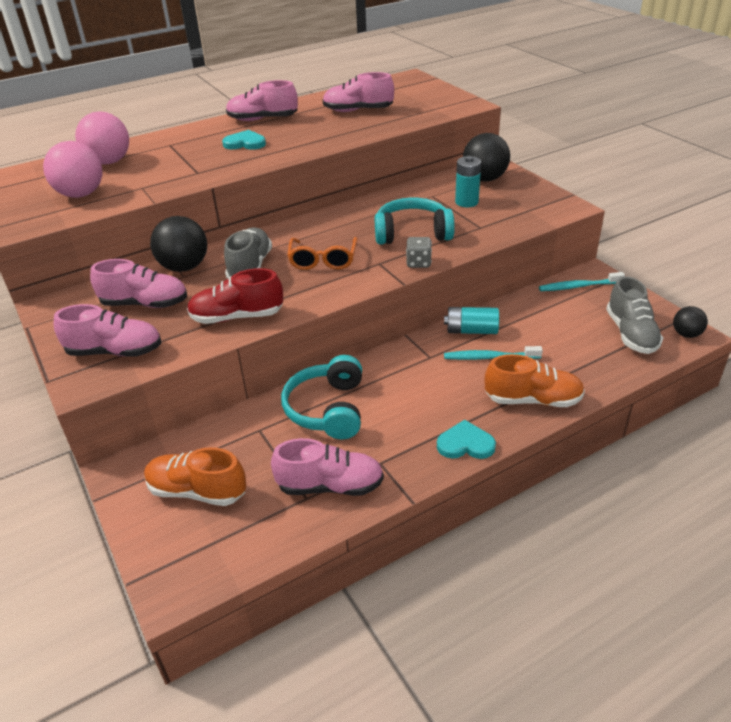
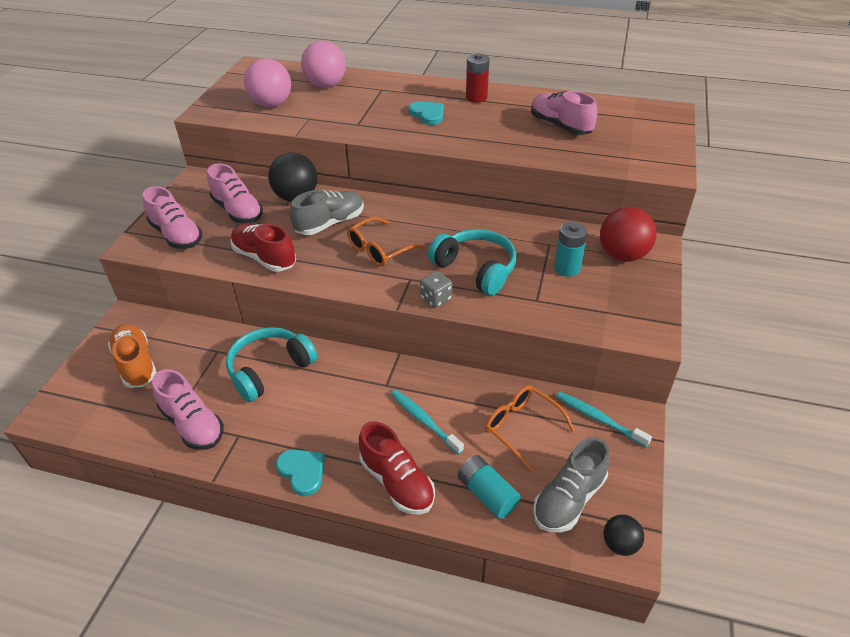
camera: 45 degrees right, 5 degrees up
(263, 119) = (476, 97): pink shoe -> red battery
(471, 330) = (448, 388): turquoise battery -> turquoise battery (487, 494)
(484, 179) = (622, 255): black ball -> red ball
(533, 400) = (397, 482): orange shoe -> red shoe
(548, 319) = (521, 427): none -> orange glasses

